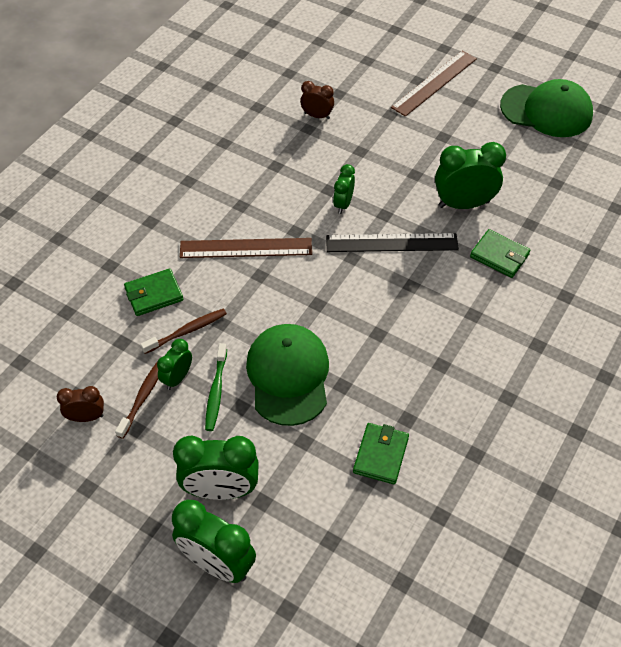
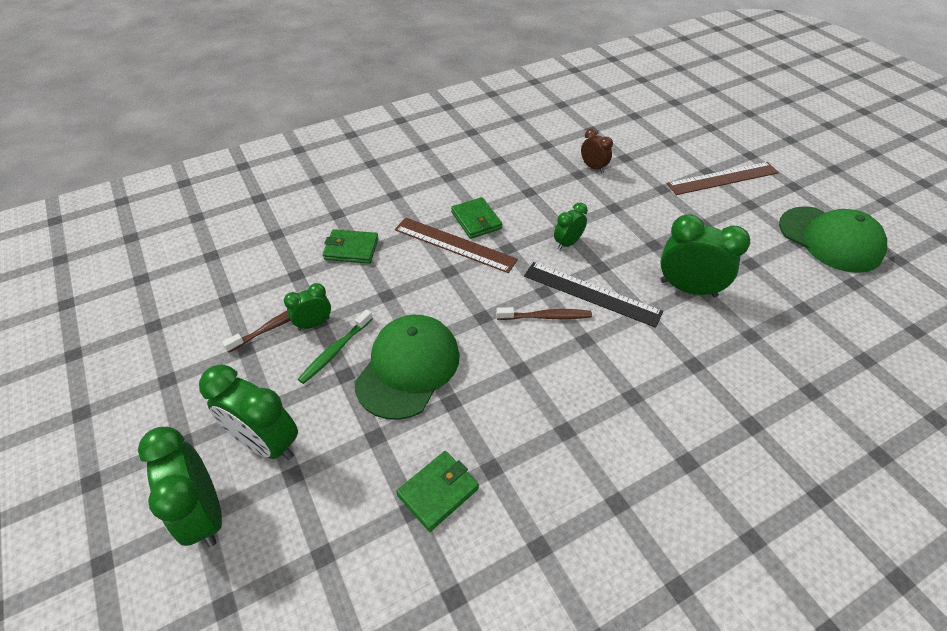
camera: 30 degrees right, 5 degrees down
(86, 417) = (218, 321): brown clock -> none
(187, 331) = (353, 289): brown toothbrush -> brown toothbrush (546, 317)
(499, 256) = (697, 351): green wallet -> green wallet (476, 220)

